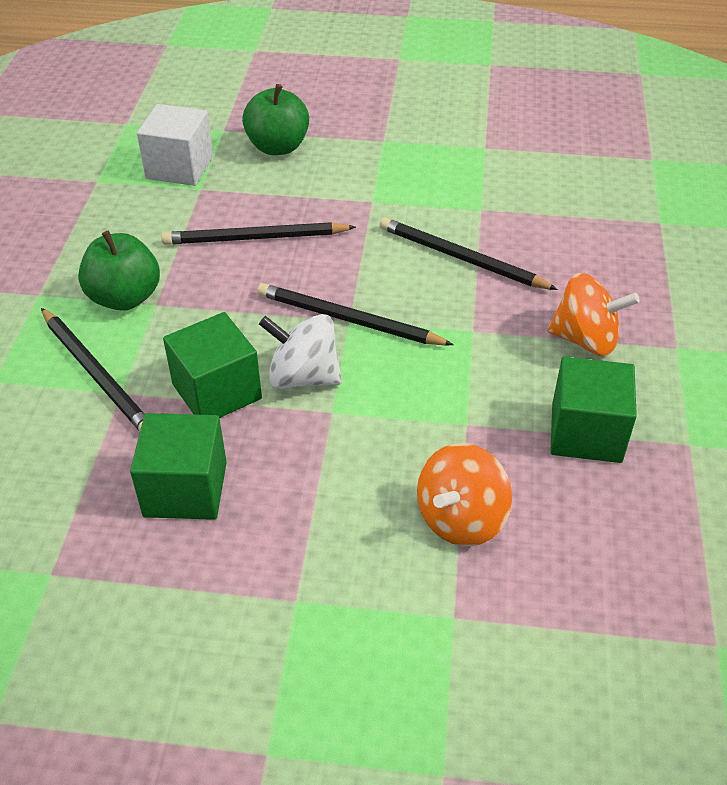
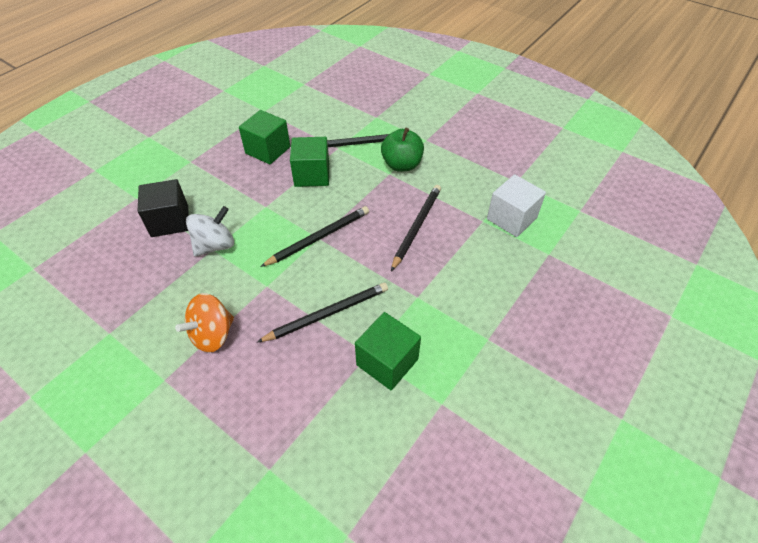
camera: 120 degrees right, 5 degrees up
(278, 147) = (511, 273): green apple -> none
(303, 377) = (295, 205): white spinning top -> white spinning top (215, 245)
(461, 518) = (170, 221): orange spinning top -> black cube
(586, 433) = (160, 292): green cube -> green cube (387, 362)

